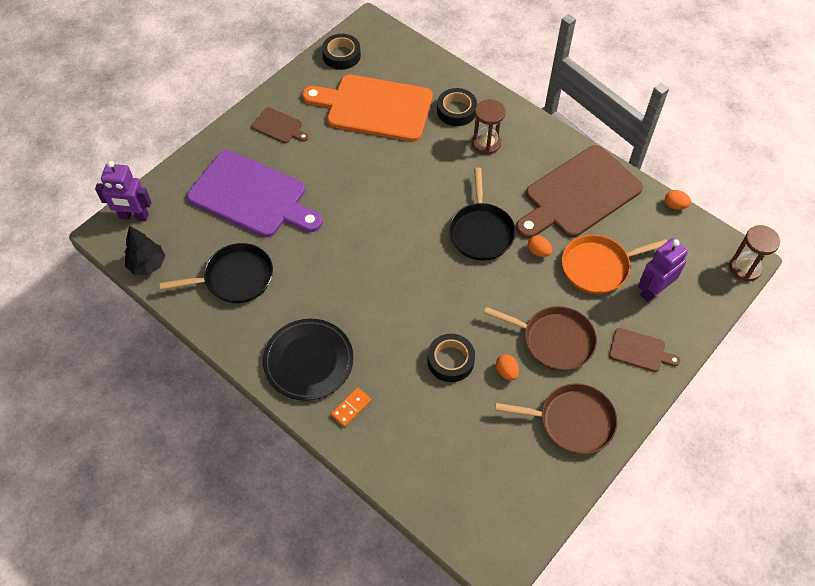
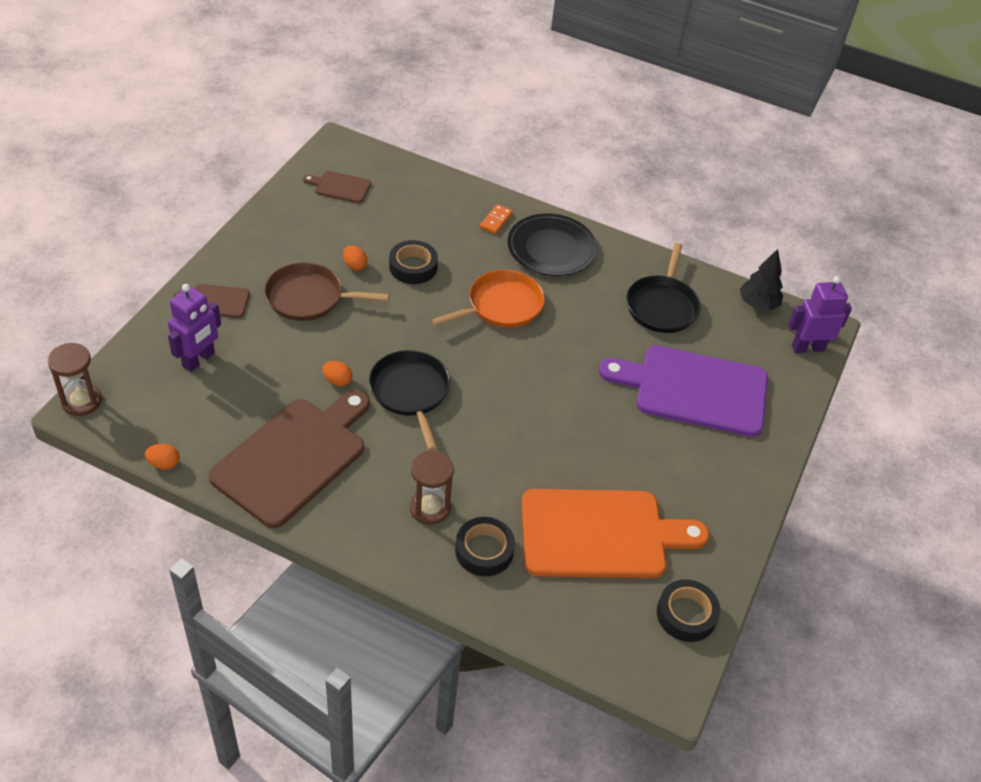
camera: 160 degrees right, 10 degrees down
(235, 278) = (662, 305): black pan -> black pan turned 45 degrees counterclockwise
(279, 126) = (713, 482): brown cutting board -> brown cutting board (340, 187)
(572, 421) = (284, 237): brown pan -> none
(598, 267) = (264, 375): orange pan -> orange pan (501, 306)

